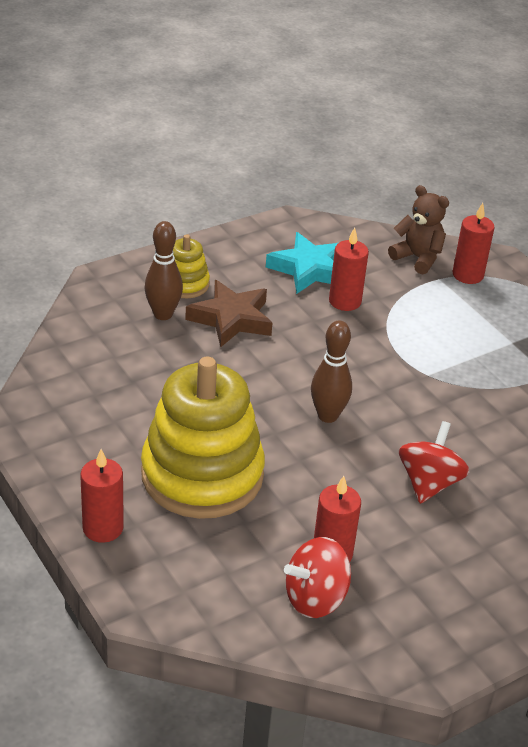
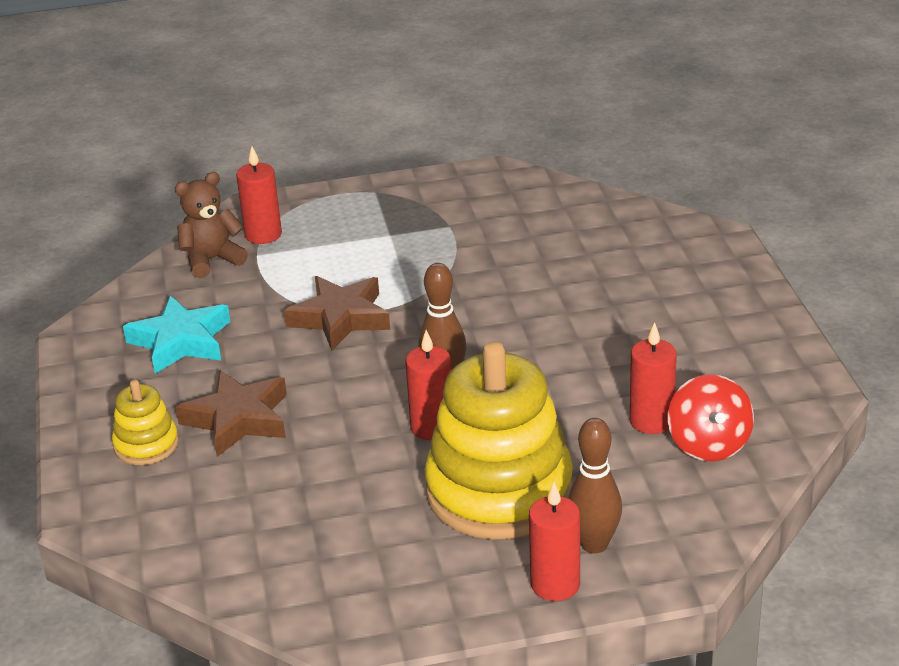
camera: 65 degrees left, 5 degrees down
(163, 314) = (195, 474): brown bowling pin -> brown bowling pin (594, 544)
(345, 301) = (257, 328): red candle -> red candle (432, 427)
(380, 341) = (340, 318): none -> brown star
(429, 483) = (574, 336): red spinning top -> none

